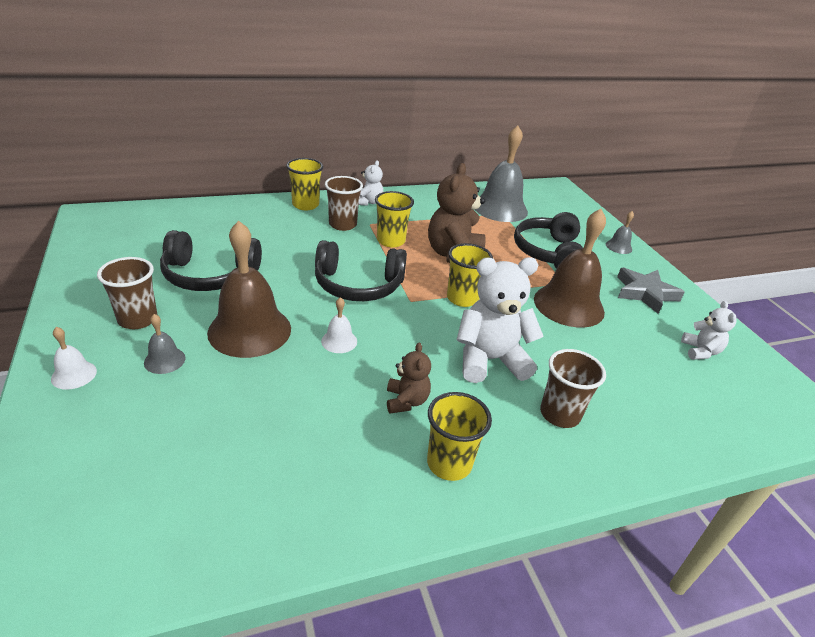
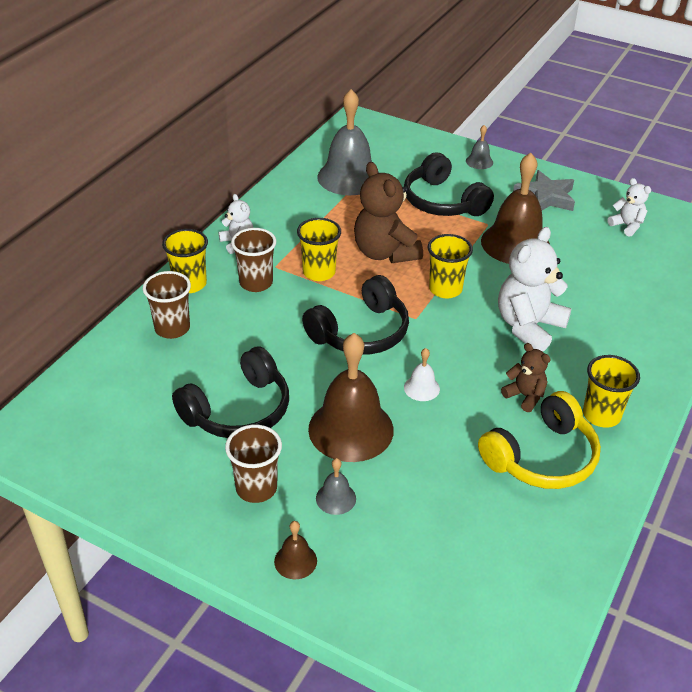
camera: 40 degrees left, 5 degrees up
(74, 374) = (295, 561): white bell -> brown bell
(344, 452) = (542, 457): none -> yellow headphones
(559, 414) = (612, 335): brown cup -> brown cup (172, 328)

